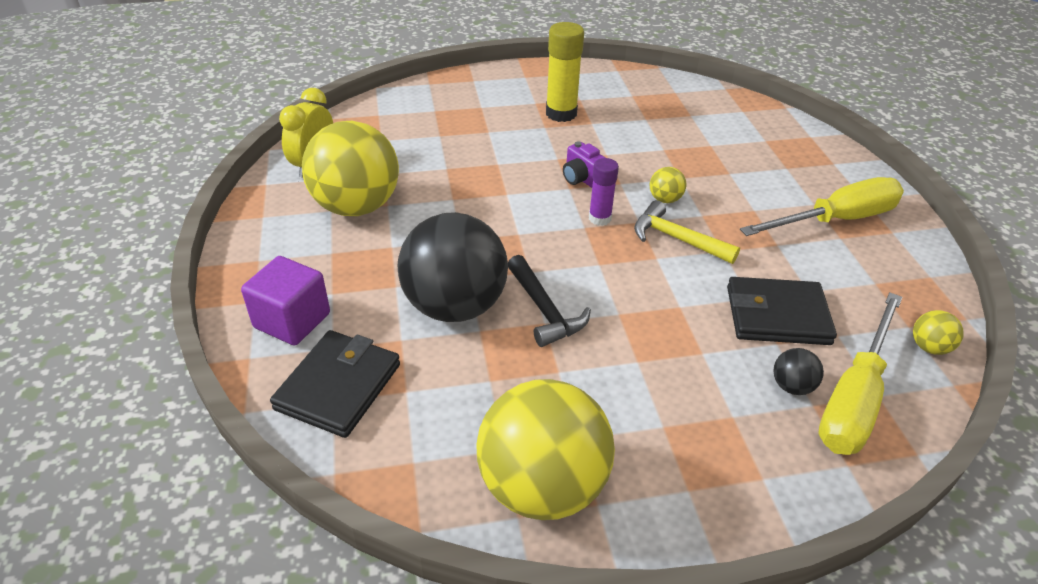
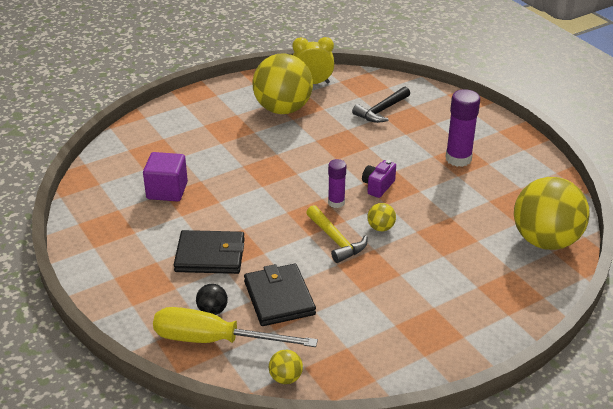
camera: 70 degrees right, 5 degrees down
(292, 320) = (176, 120): purple cube -> purple cube (167, 190)
(338, 386) = (137, 148): black wallet -> black wallet (210, 255)
(455, 306) = (215, 167): black ball -> none
(542, 486) = (99, 226): yellow ball -> yellow ball (545, 241)
(545, 310) = (229, 199): black hammer -> black hammer (381, 111)
(561, 113) = (458, 159): yellow glue stick -> purple glue stick
(676, 239) = (336, 240): yellow hammer -> yellow hammer turned 135 degrees clockwise
(836, 220) = (418, 320): yellow screwdriver -> none

